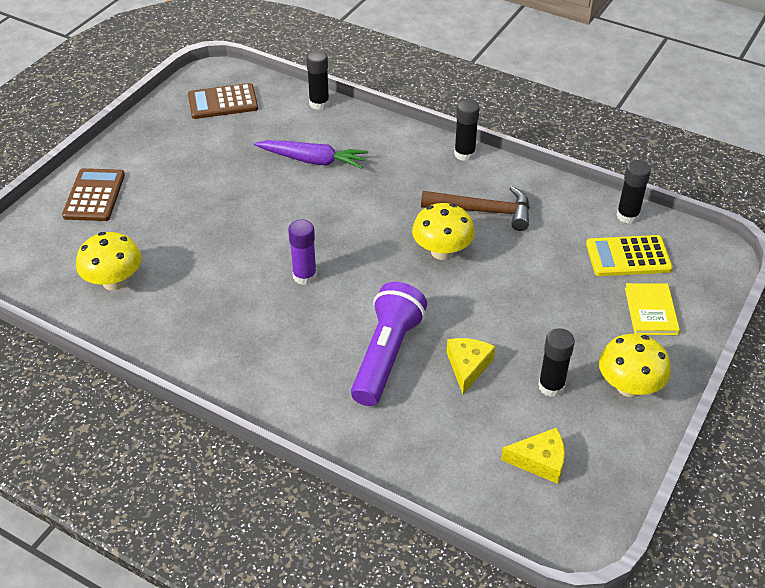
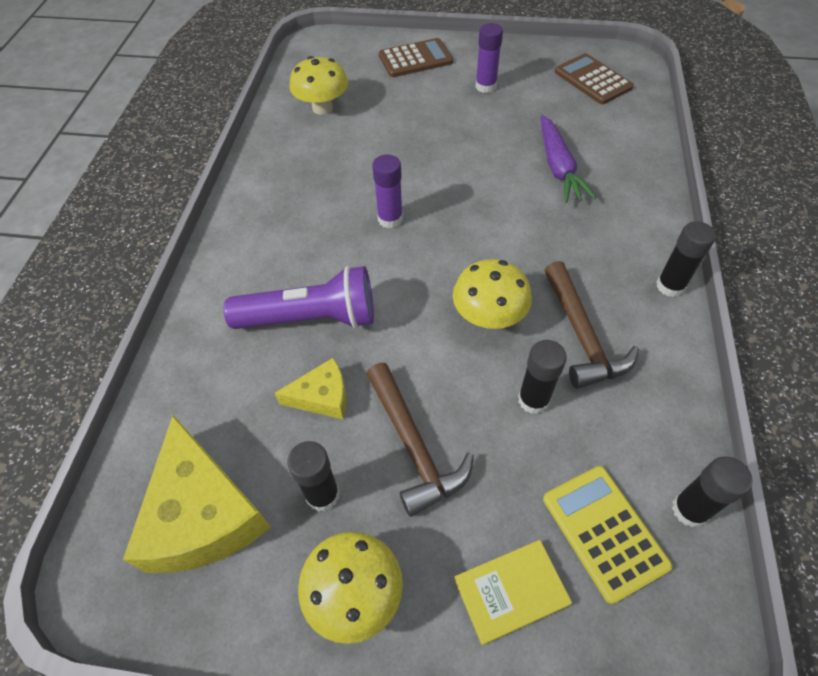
camera: 70 degrees right, 10 degrees up
(177, 164) = (485, 86): none -> purple glue stick
(319, 103) = (649, 141): black glue stick -> black glue stick (533, 400)
(533, 326) = (414, 446): none -> brown hammer
(540, 461) = (203, 514): yellow cheese -> yellow cheese, size x1.90

